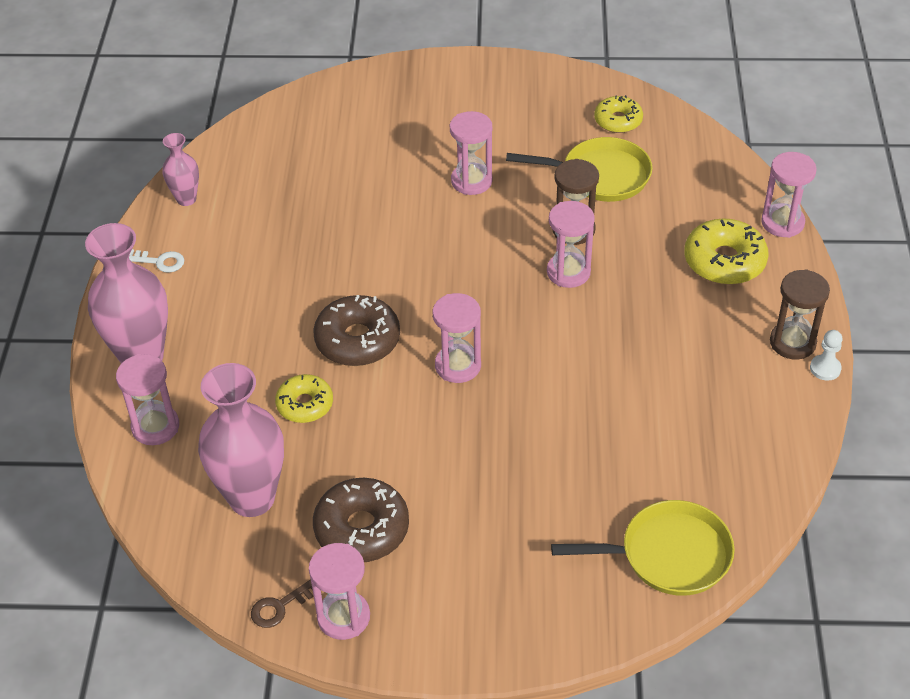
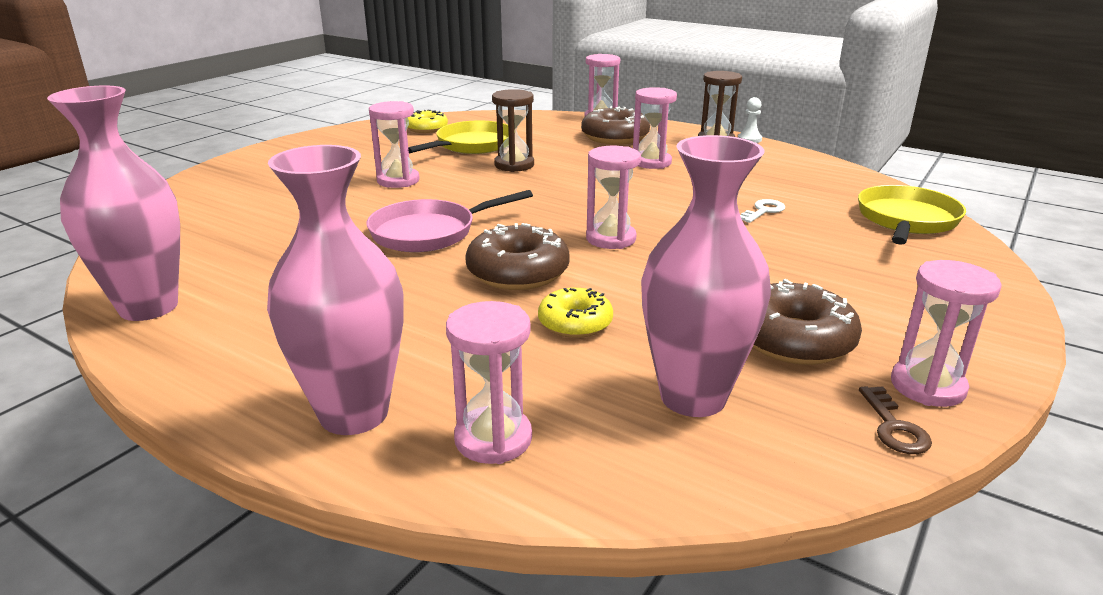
camera: 60 degrees left, 20 degrees down
(159, 261) = (211, 352): white key -> white key (763, 211)
(186, 199) = (148, 307): pink vase -> pink vase, size x1.93
(386, 258) = (429, 232): none -> pink pan
(568, 272) = (557, 177): pink hourglass -> pink hourglass (651, 162)
(724, 261) = (615, 137): yellow donut -> brown donut

